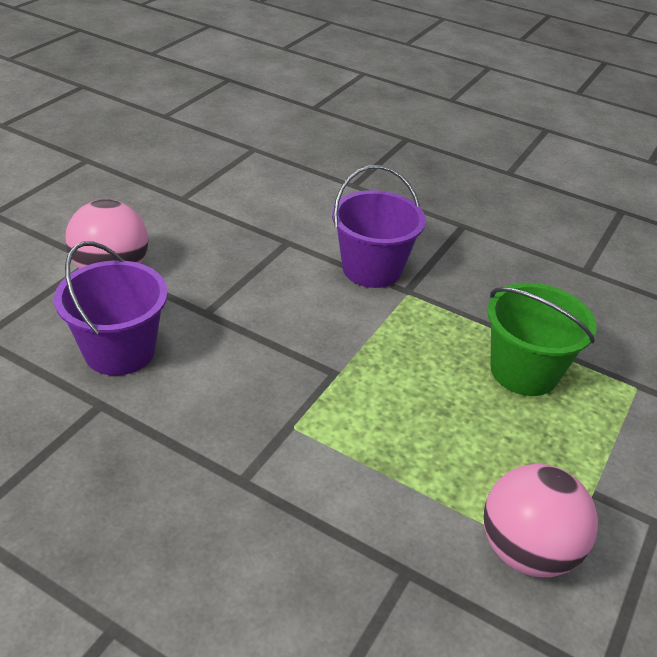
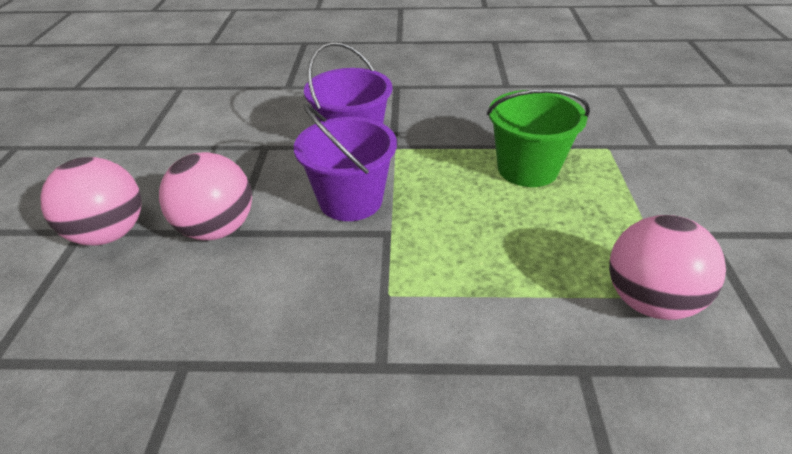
camera: 25 degrees left, 0 degrees up
(120, 351) = (168, 303): purple bucket -> purple bucket (350, 200)
(195, 304) = (217, 229): none -> pink ball

